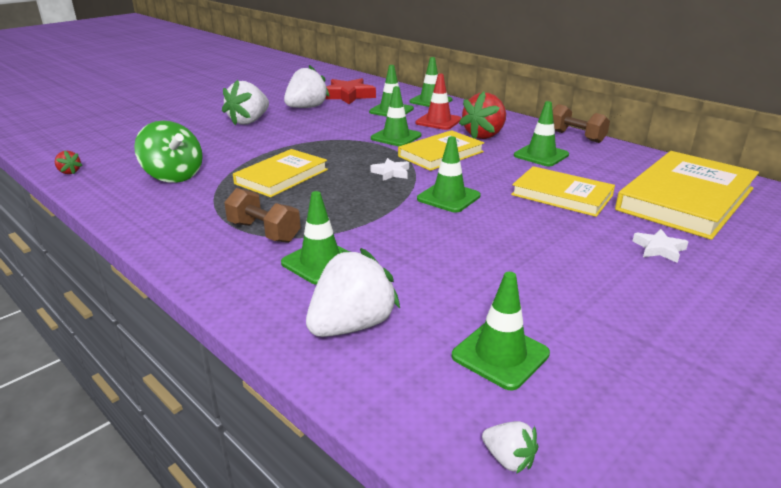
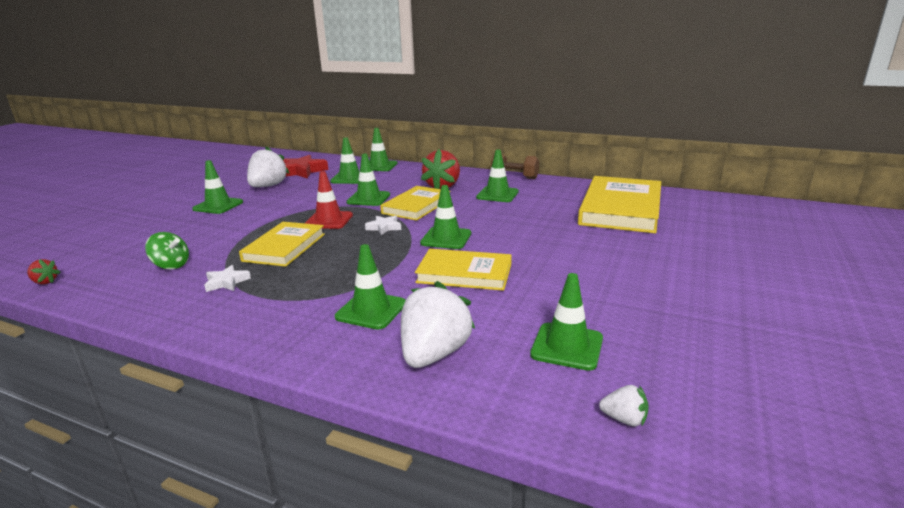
camera: 20 degrees left, 5 degrees down
(174, 176) = (171, 265): green spinning top -> green spinning top, size x0.63
(249, 121) = (218, 206): white strawberry -> green traffic cone
(264, 232) = (300, 296): brown dumbbell -> none
(438, 121) = (397, 181): red traffic cone -> red traffic cone (329, 220)
(561, 195) = (533, 221): yellow book -> yellow book (464, 274)
(659, 249) = (626, 246): white star -> white star (226, 282)

